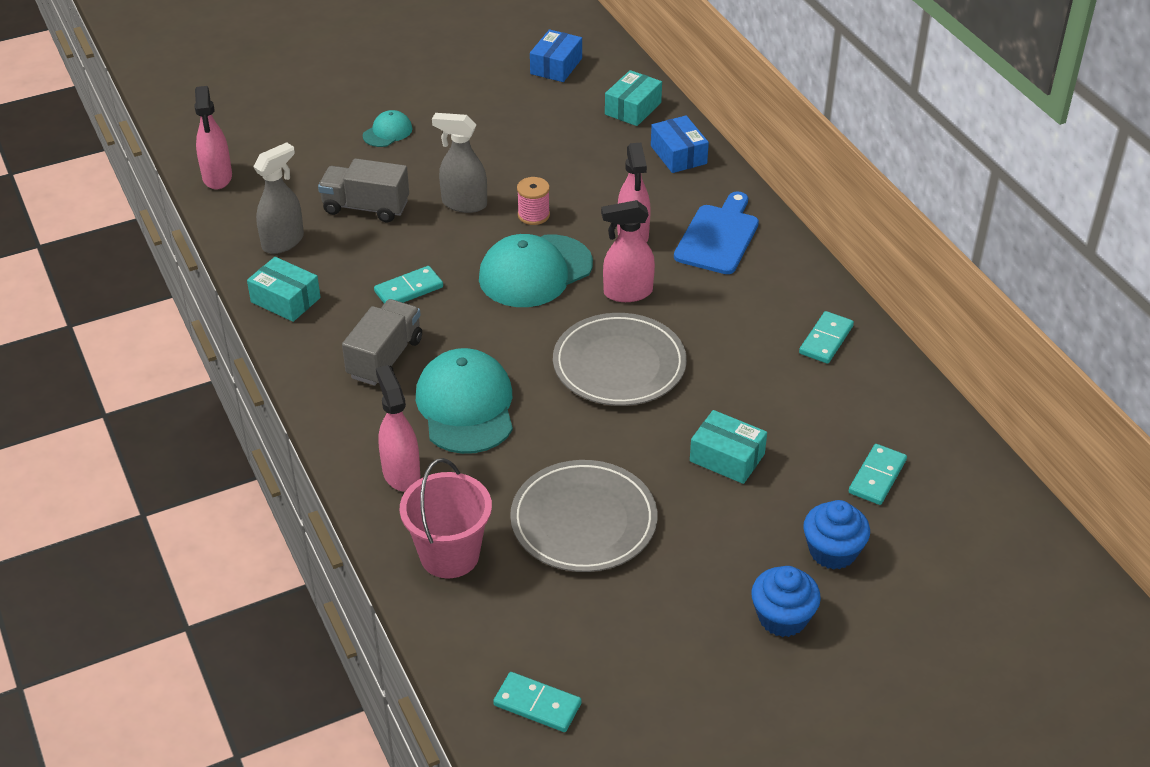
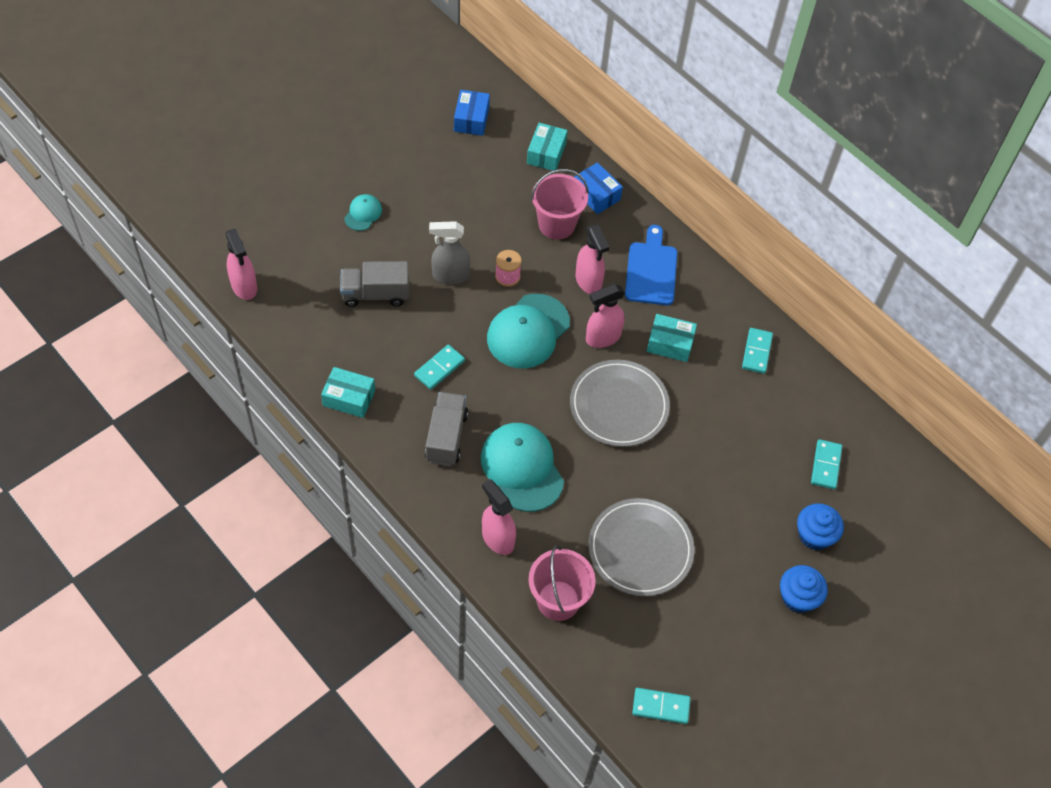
camera: 20 degrees left, 15 degrees up
(283, 242) = (324, 341): grey spray bottle -> none
(616, 175) = (556, 224): none -> pink bucket
(727, 458) = (720, 472): turquoise box -> turquoise box (670, 344)

